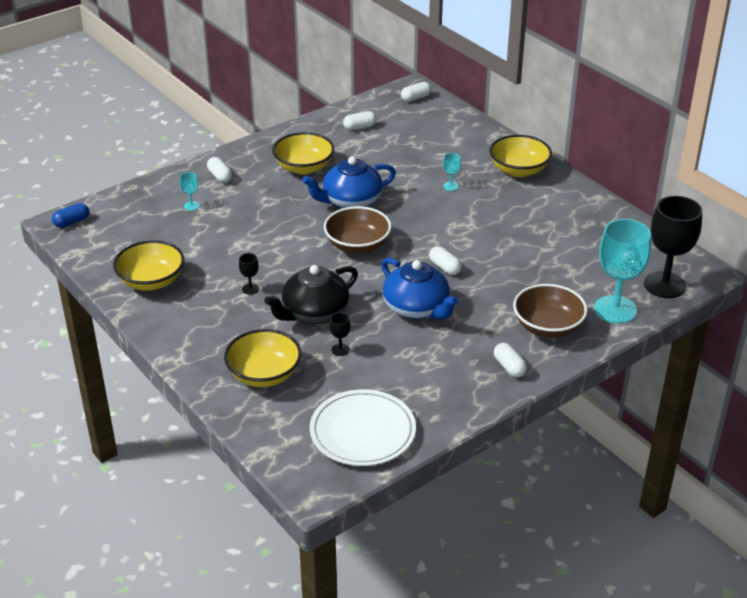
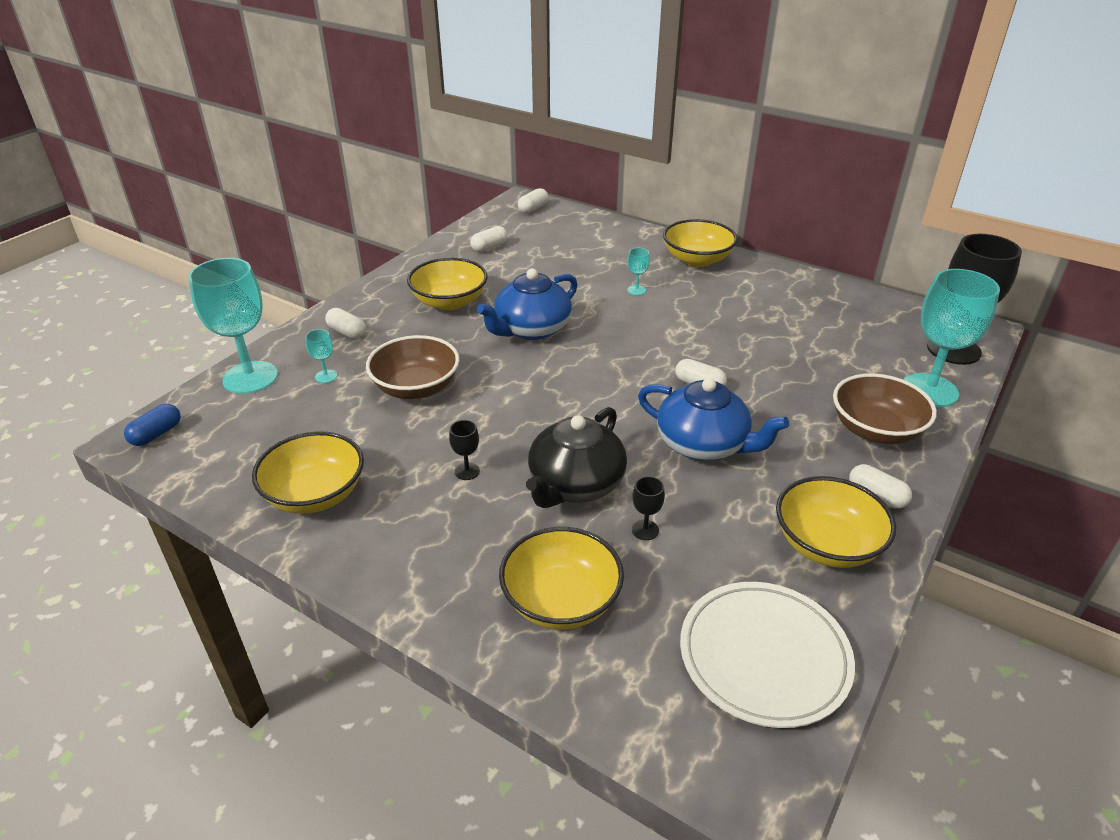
camera: 20 degrees left, 0 degrees up
(142, 196) = (250, 377): none -> turquoise goblet
(357, 245) = (574, 380): brown bowl -> brown bowl (416, 387)
(450, 386) = (827, 544): none -> yellow bowl

